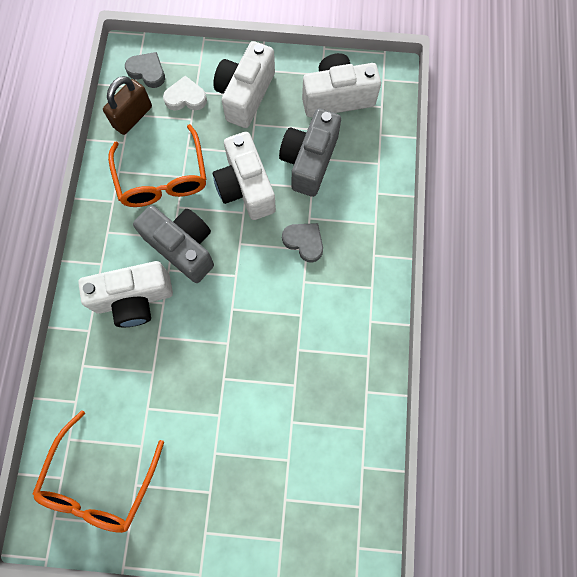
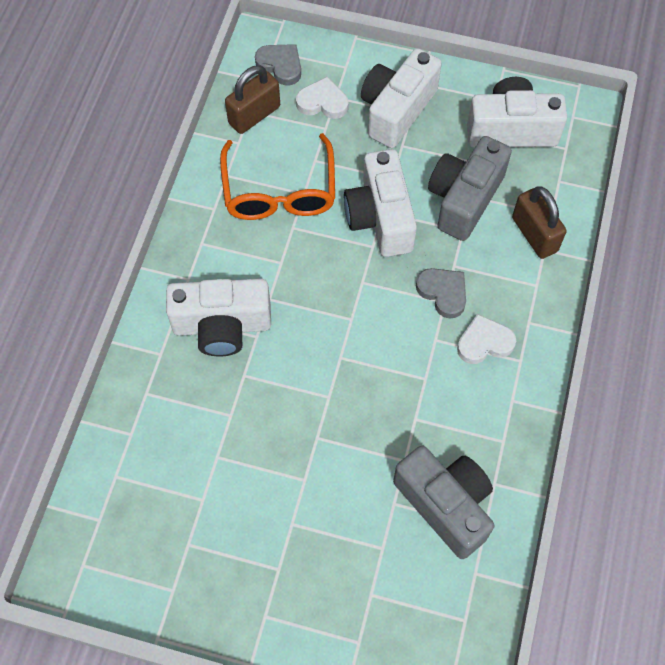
camera: 10 degrees right, 10 degrees down
(100, 481) = (145, 531): orange glasses -> none
(183, 247) = (291, 275): grey camera -> grey camera (445, 505)
(342, 278) = (484, 342): none -> white heart
(368, 182) = (534, 234): none -> brown padlock

